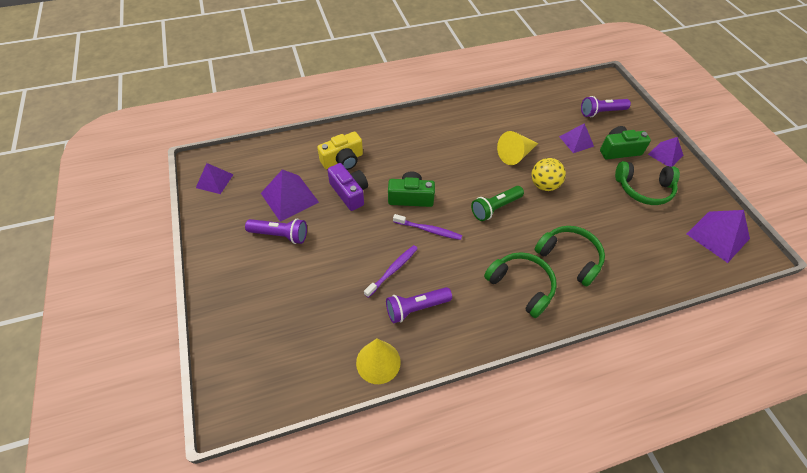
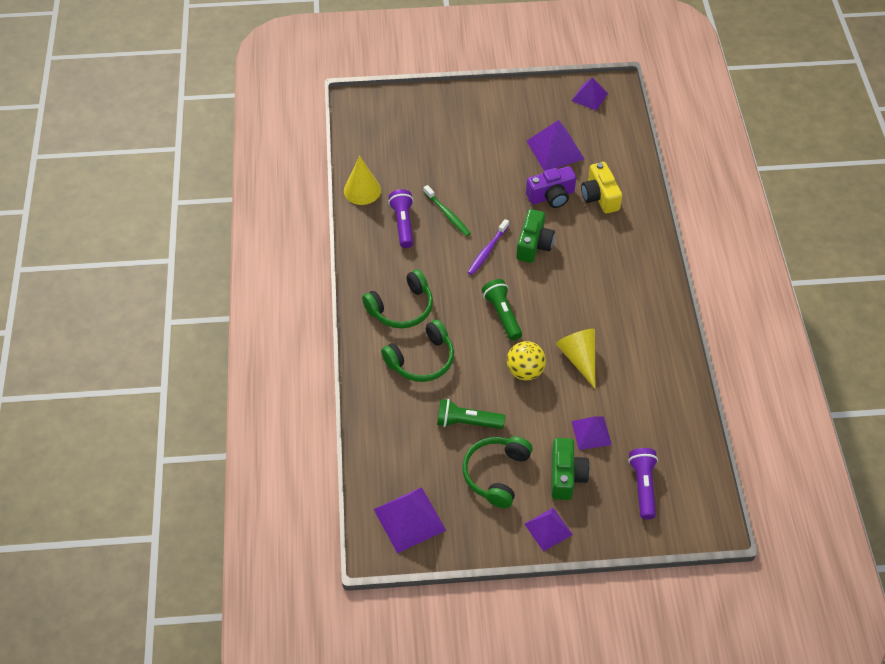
camera: 105 degrees right, 0 degrees up
(280, 235) = (509, 140): purple flashlight -> none
(392, 270) = (447, 214): purple toothbrush -> green toothbrush
(611, 214) = (467, 422): none -> green flashlight

